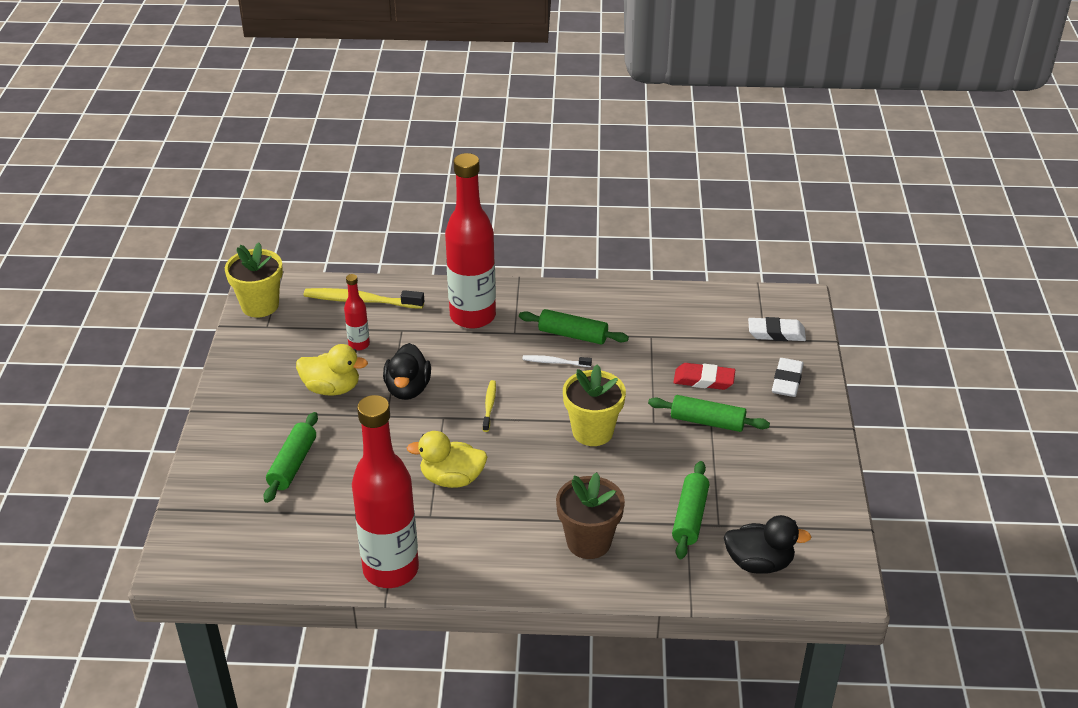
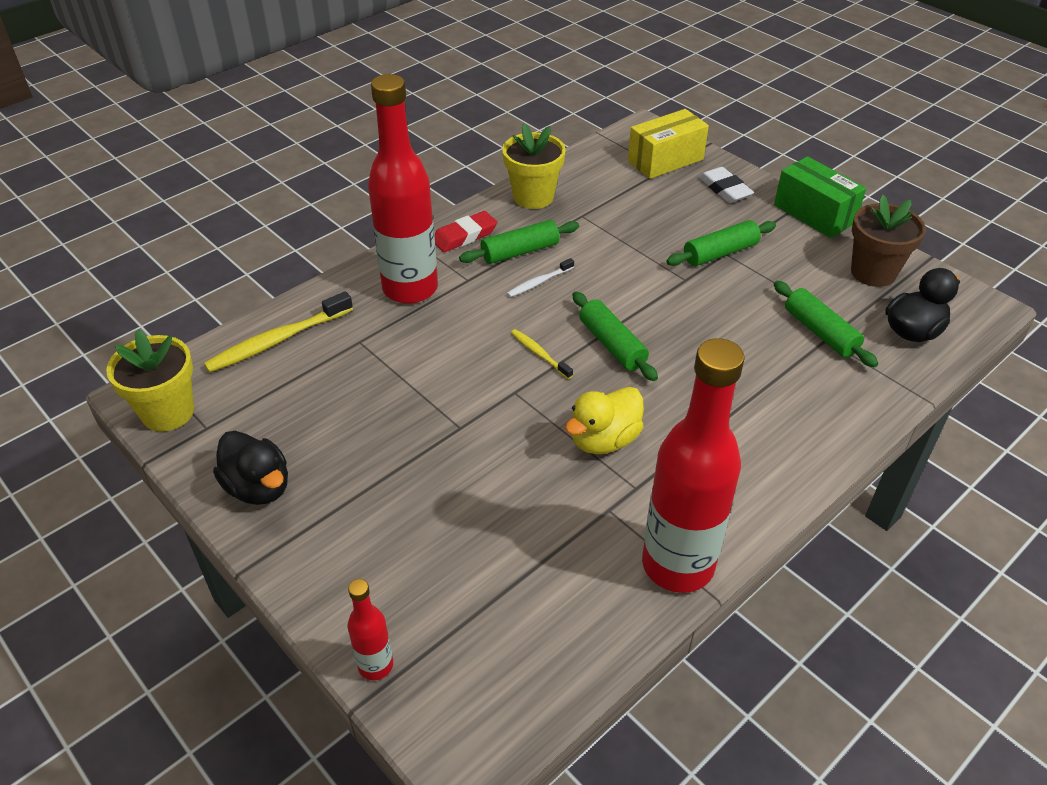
camera: 45 degrees left, 5 degrees up
(293, 464) = (436, 542): green rolling pin -> green rolling pin (612, 344)
(332, 388) = (368, 440): yellow duck -> none
(359, 344) = (335, 381): red bottle -> red bottle (375, 665)
(408, 389) = (444, 389): black duck -> black duck (258, 487)
(589, 542) = (786, 407): brown flower pot -> brown flower pot (873, 272)
(592, 431) = (653, 317): yellow flower pot -> yellow flower pot (533, 197)
(704, 380) = (670, 224): red eraser -> red eraser (464, 236)
(776, 333) = (665, 160): white eraser -> yellow box
(827, 441) = (814, 214): none -> green box

